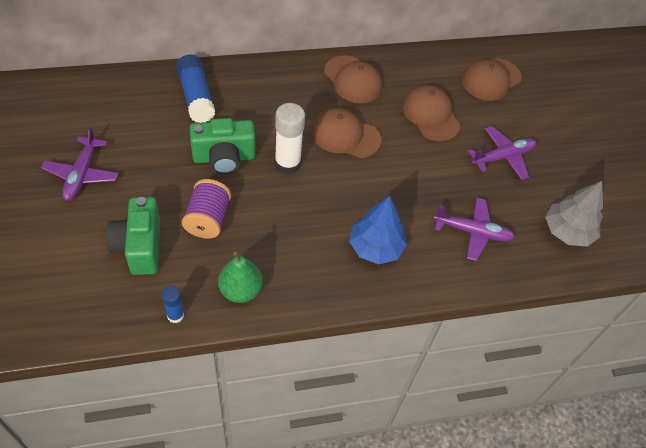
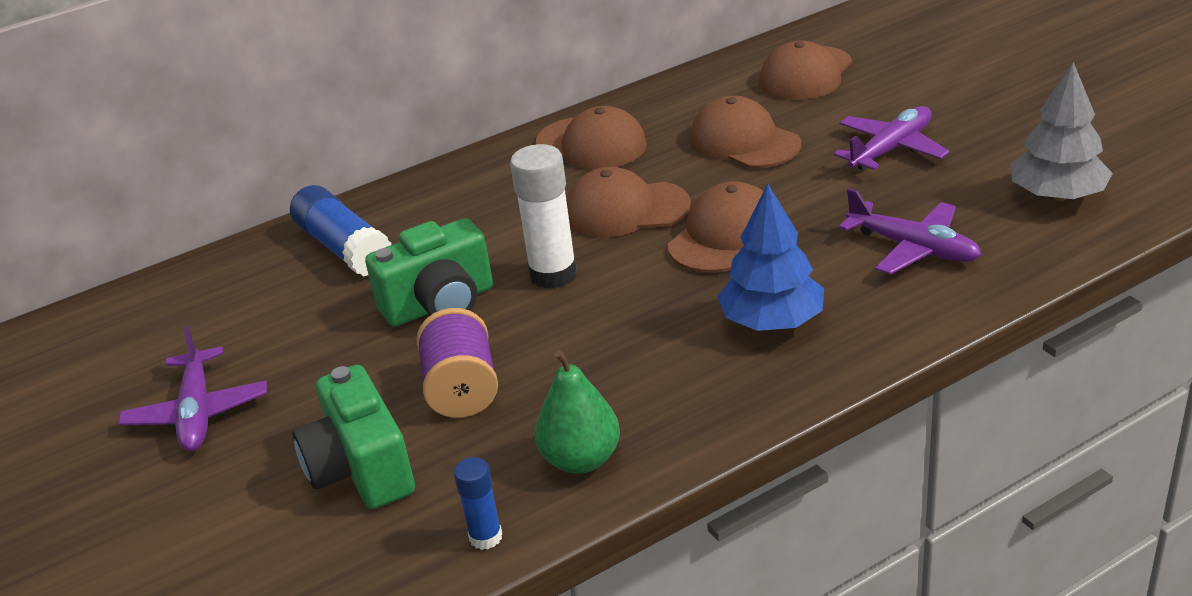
camera: 10 degrees left, 20 degrees down
(384, 178) = (725, 236): none -> brown cap
(473, 232) = (913, 248): purple plane -> purple plane turned 45 degrees clockwise

